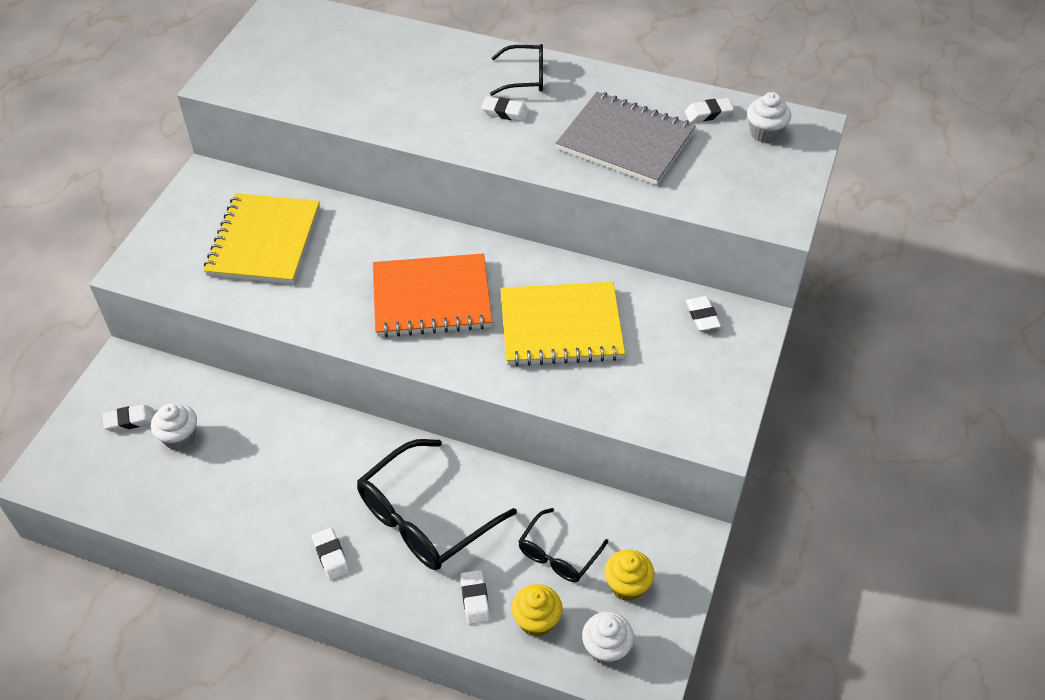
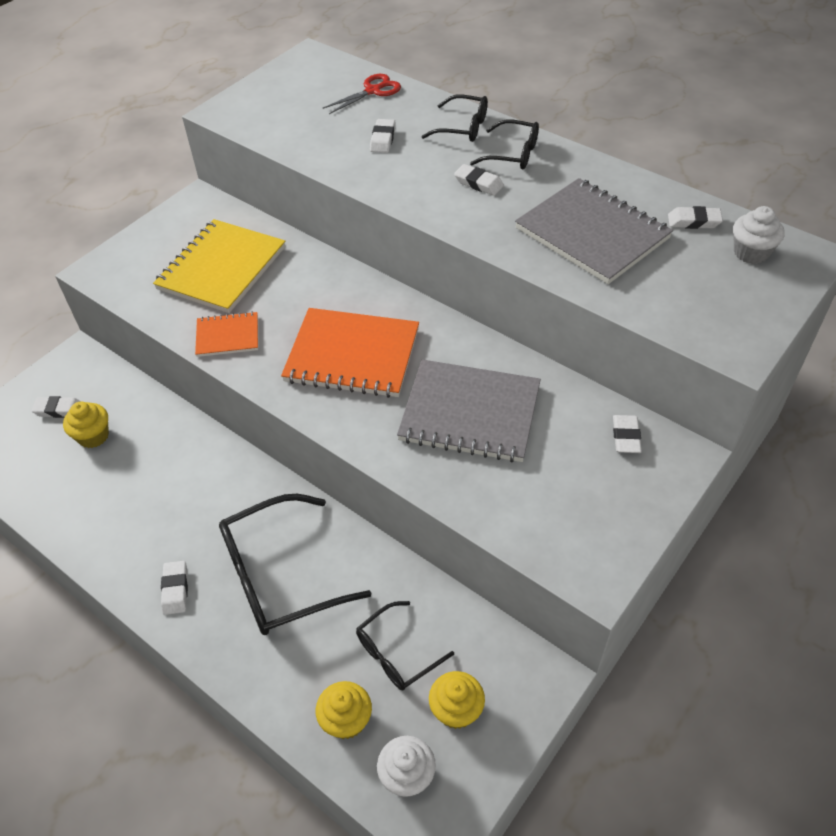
camera: 20 degrees right, 0 degrees up
(179, 437) = (93, 436): white cupcake -> yellow cupcake
(302, 306) = (228, 336): none -> orange notebook
(363, 35) = (373, 91): none -> red scissors
(468, 59) = (463, 127): none -> black glasses
(475, 599) = (293, 677): white eraser -> white eraser (383, 139)
(561, 327) = (470, 413): yellow notebook -> grey notebook

